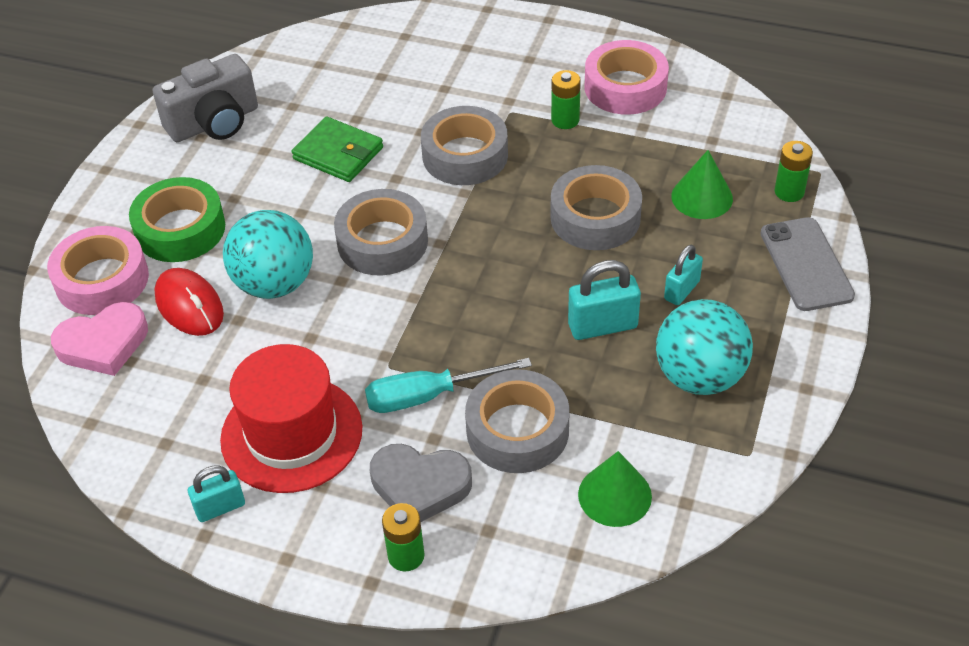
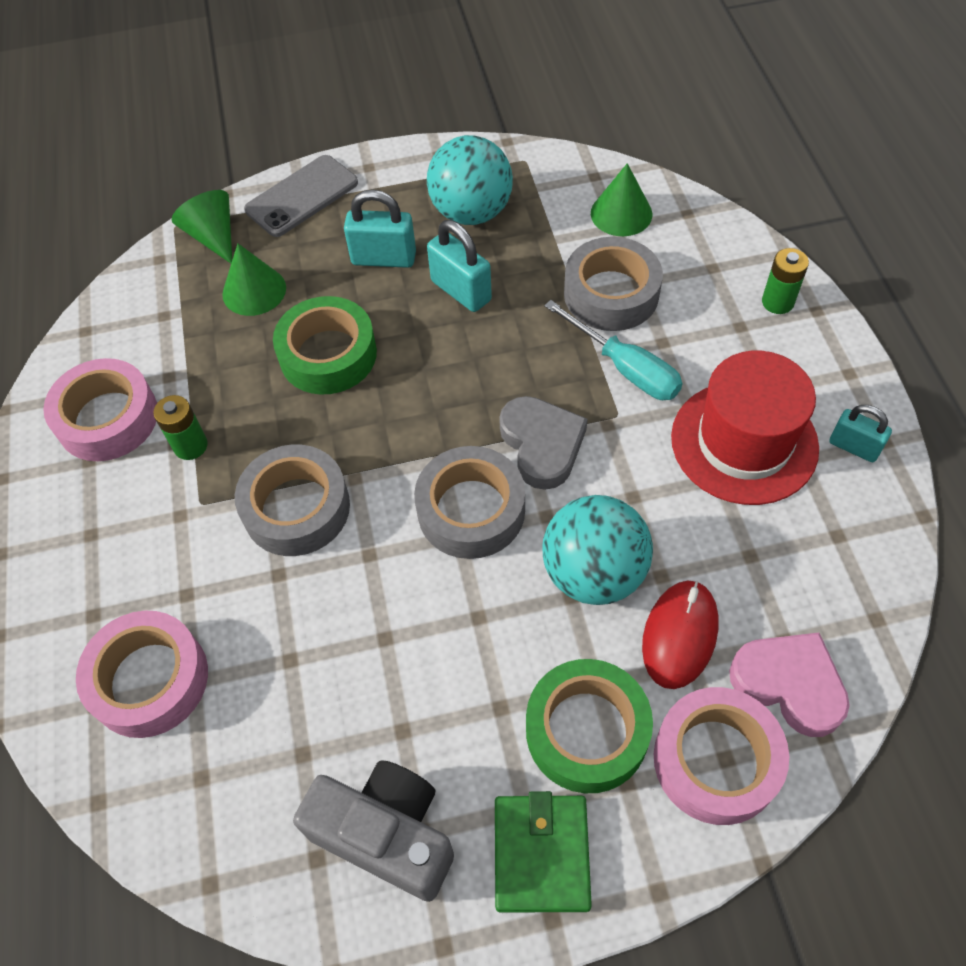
camera: 120 degrees left, 10 degrees up
(338, 153) = (362, 639): green wallet -> green wallet (541, 854)
(399, 59) = (149, 680): none -> pink tape
(420, 486) = (714, 326): grey heart -> grey heart (542, 445)
(595, 217) = (328, 354): grey tape -> green tape
(681, 290) = (383, 258): turquoise padlock -> turquoise padlock, size x1.51
(789, 192) = (213, 236): green battery -> green cone

